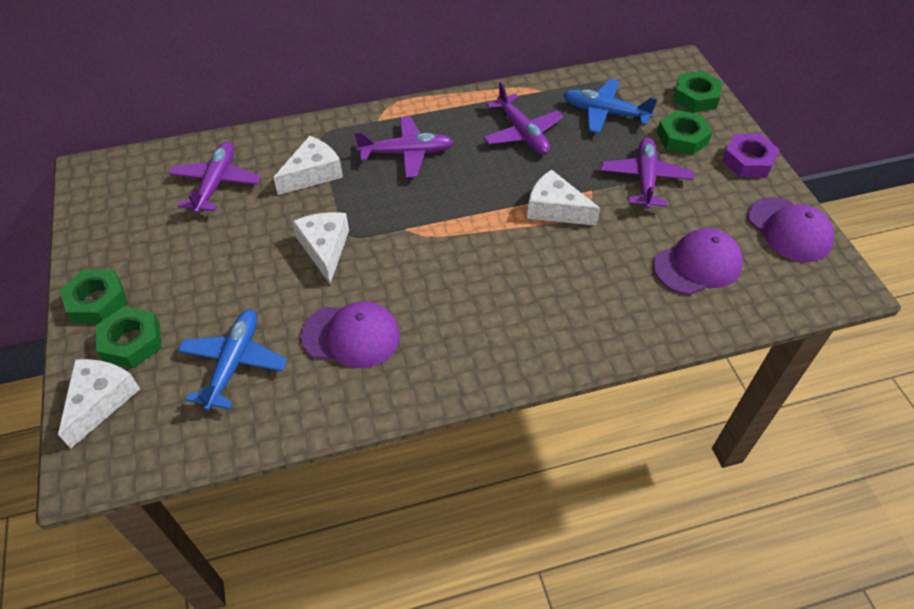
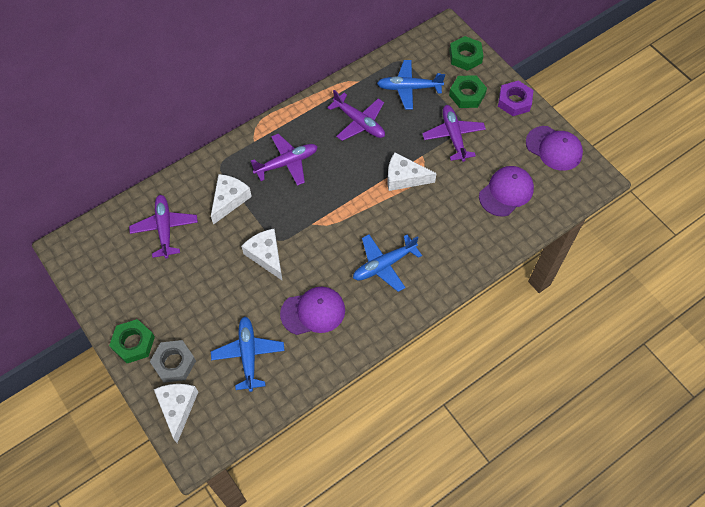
camera: 20 degrees left, 10 degrees up
(132, 342) = (174, 363): green nut -> grey nut
(479, 306) = (384, 265): none -> blue plane

